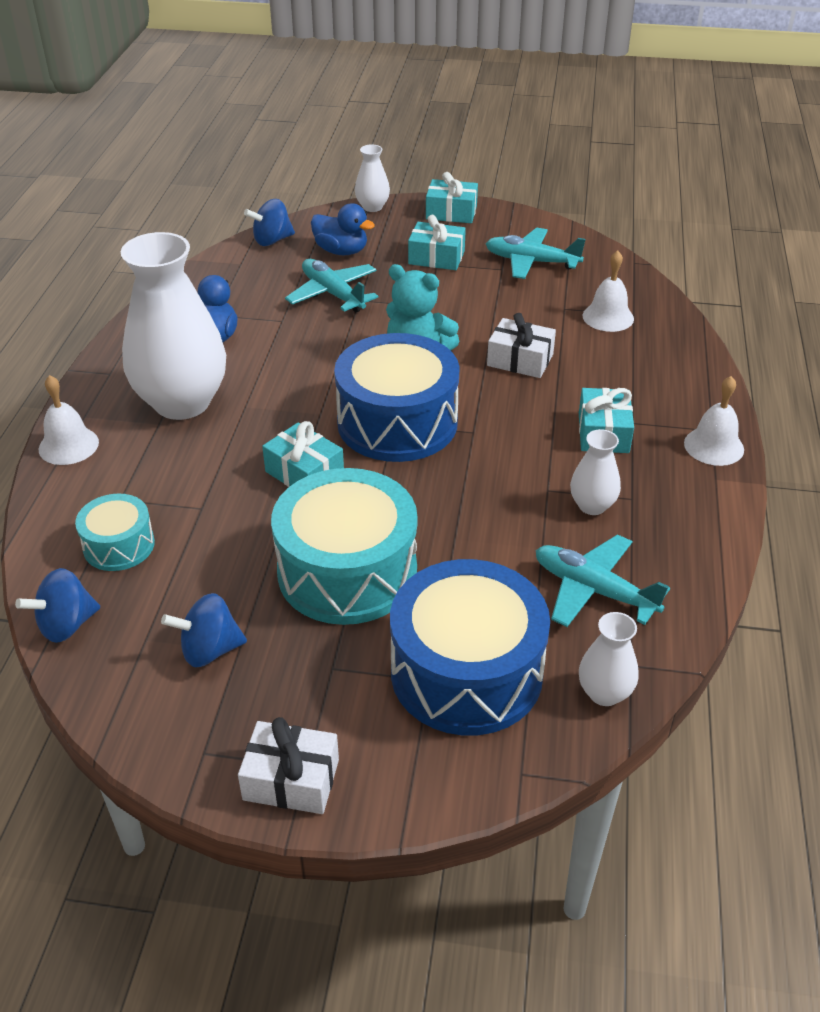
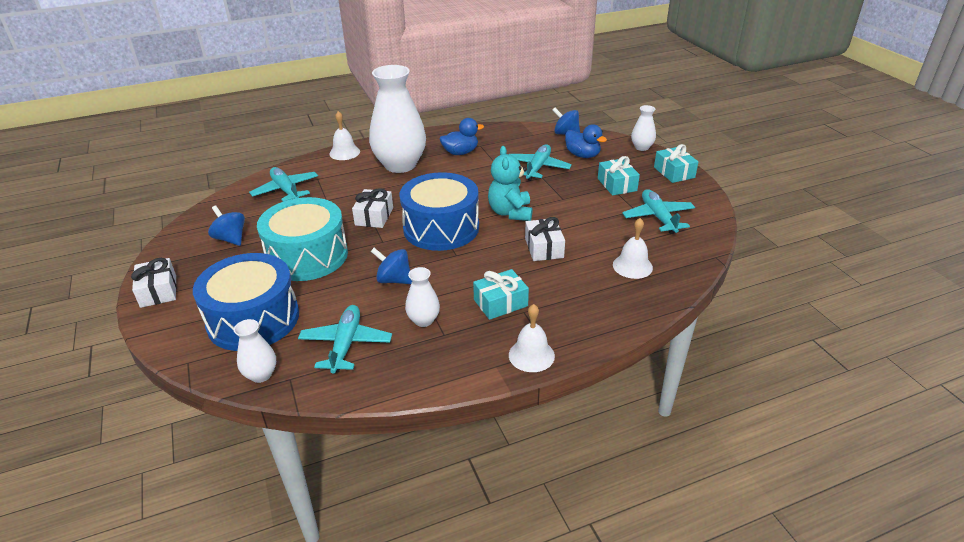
camera: 60 degrees right, 5 degrees down
(66, 625) = (228, 199): blue spinning top -> blue spinning top (394, 280)
(119, 545) = (286, 190): turquoise drum -> turquoise plane
(304, 473) = (374, 216): turquoise gift -> white gift
(341, 251) = (582, 155): blue duck -> blue duck turned 45 degrees counterclockwise

